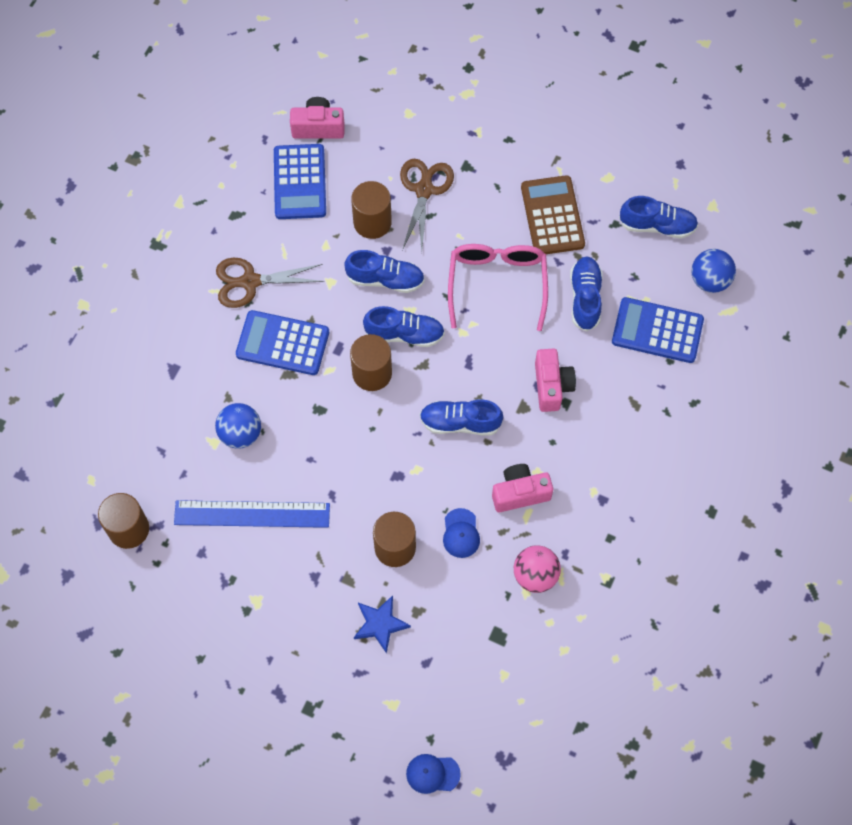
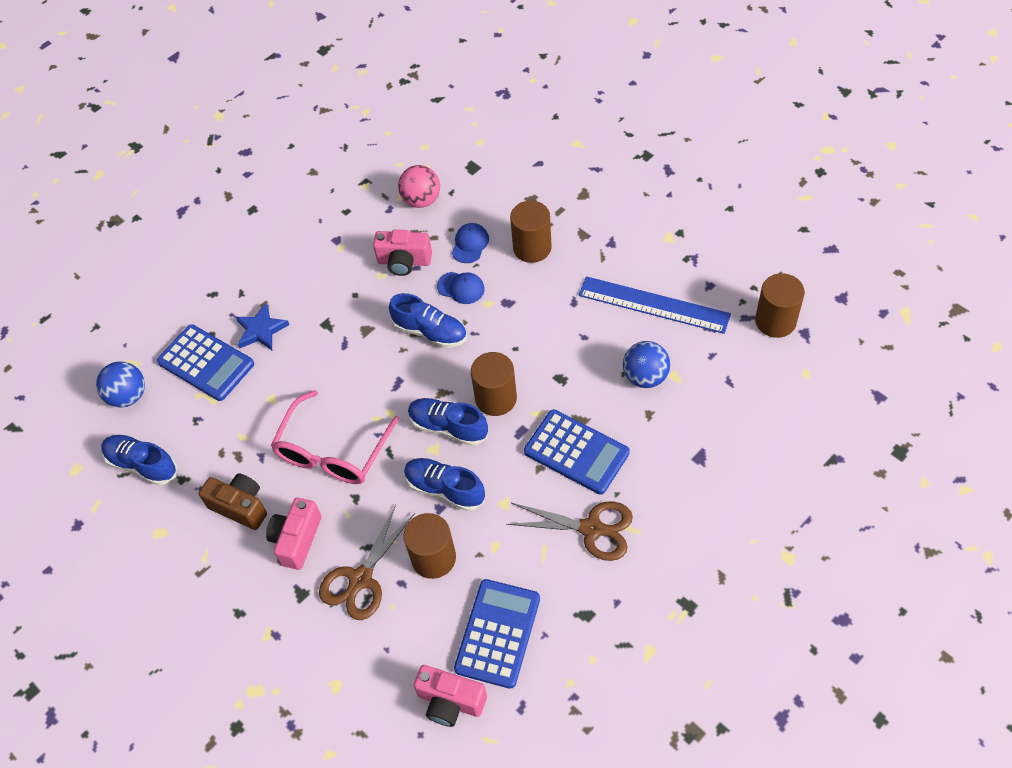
camera: 155 degrees left, 10 degrees down
(380, 624) = (566, 196): blue star -> blue star (261, 330)
(432, 774) = (562, 96): blue cap -> blue cap (461, 288)
(551, 386) = (330, 341): pink camera -> pink camera (297, 539)
(552, 216) = (240, 507): brown calculator -> brown camera
(585, 298) = (254, 413): blue shoe -> none

